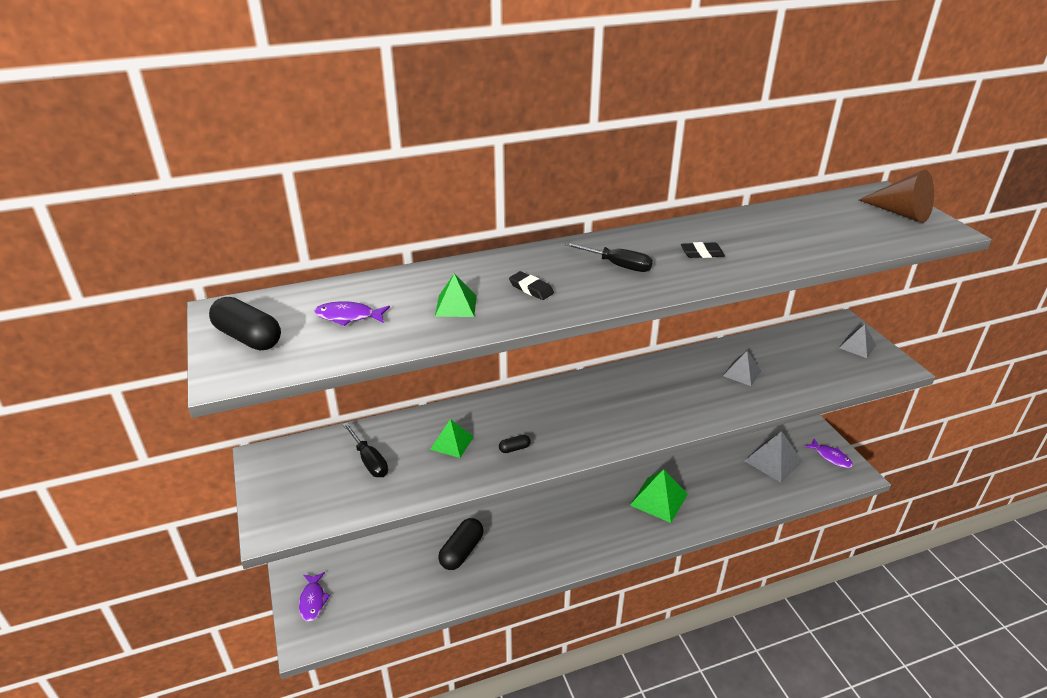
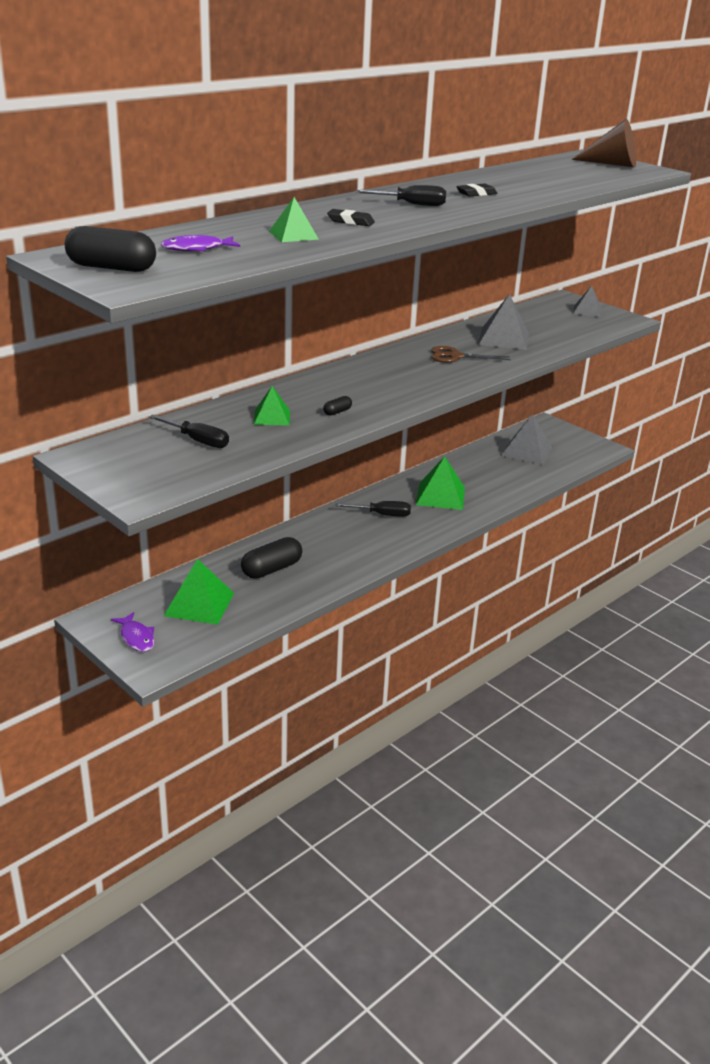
camera: 25 degrees left, 5 degrees down
(381, 576) = (199, 604): none -> green pyramid
(462, 551) = (272, 569): black capsule -> black capsule turned 45 degrees clockwise
(592, 509) = (381, 515): none -> black screwdriver
(676, 391) = (455, 356): none -> brown scissors
(742, 373) = (504, 338): grey pyramid -> grey pyramid, size x1.63
(831, 457) = (574, 440): purple fish -> none

